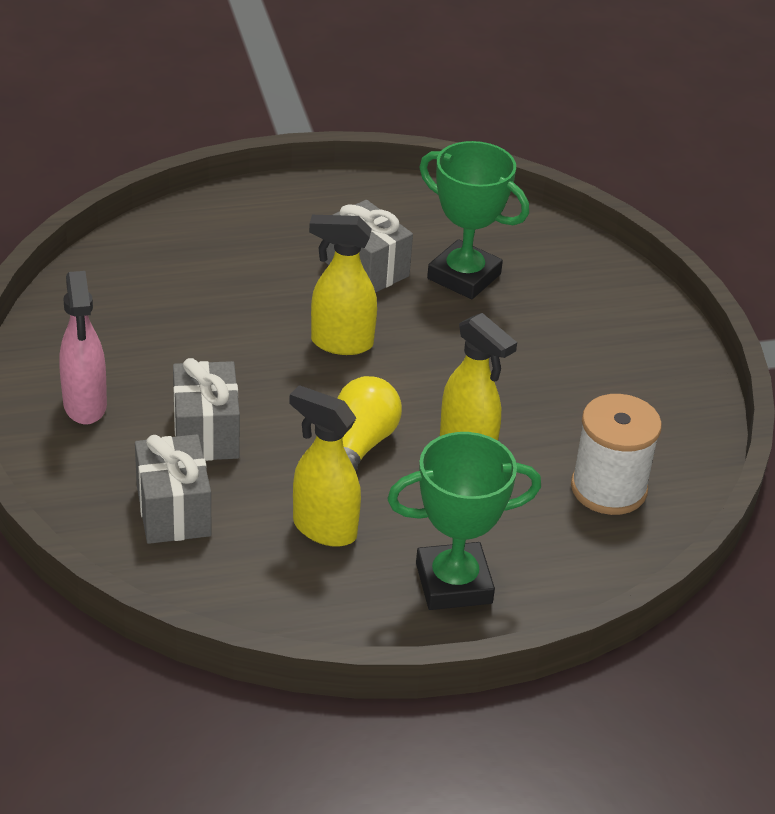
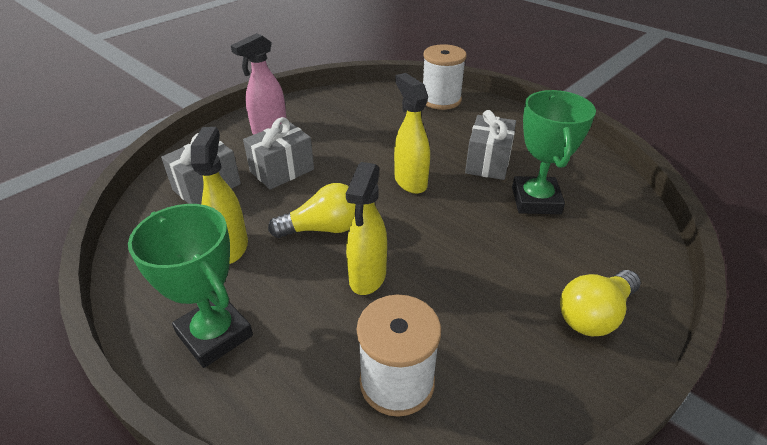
camera: 60 degrees right, 0 degrees up
(188, 226) = (441, 100): none -> white spool
(636, 338) = (594, 314): none -> yellow light bulb

